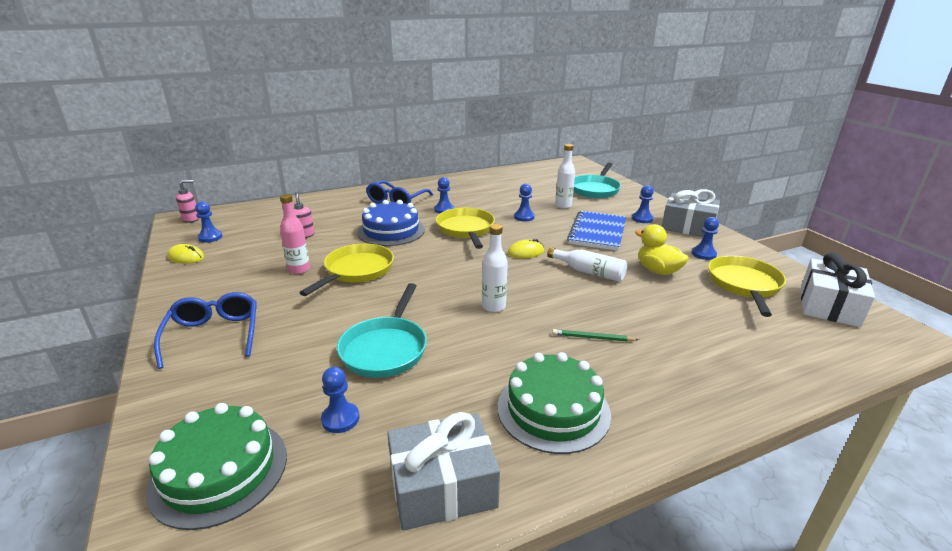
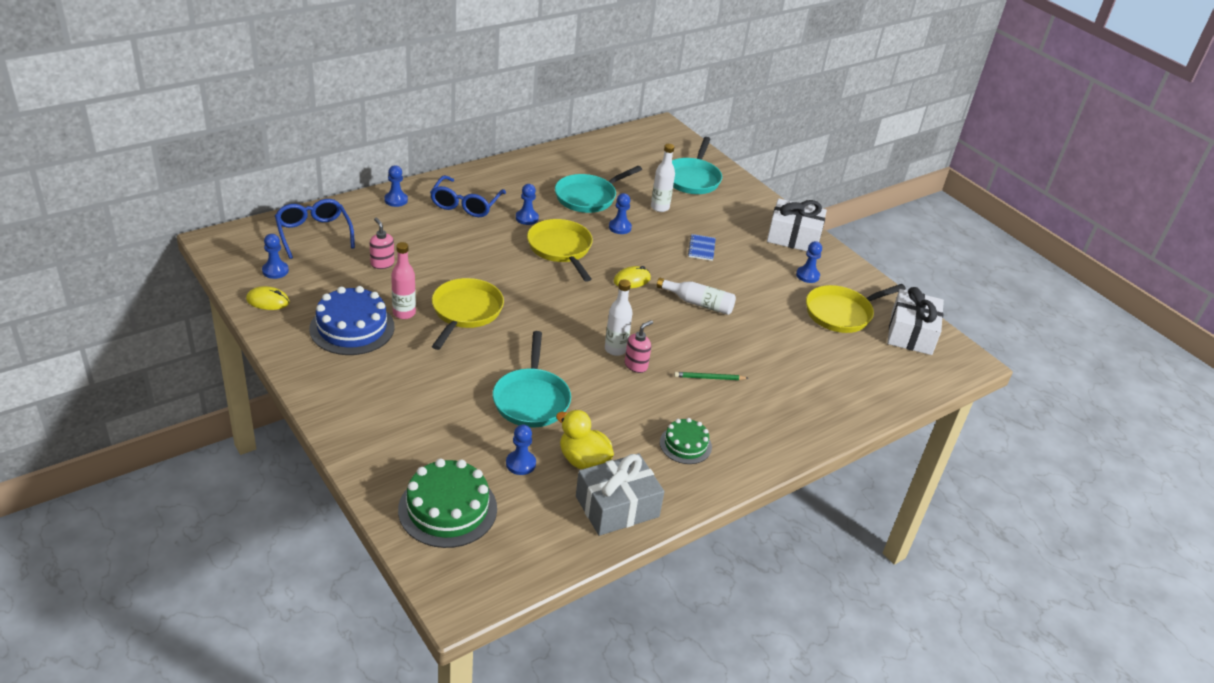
camera: 15 degrees left, 10 degrees up
(191, 219) = (231, 242): pink soap dispenser -> pink soap dispenser (636, 365)
(214, 334) = (364, 394): blue glasses -> blue glasses (313, 233)
(391, 231) = (478, 254): blue cake -> blue cake (352, 328)
(502, 198) = (588, 197): none -> turquoise pan
(553, 409) = (685, 445): green cake -> green cake, size x0.59
(597, 232) = (701, 248): blue notebook -> blue notebook, size x0.48
(642, 219) = (746, 226): blue pawn -> blue pawn (396, 200)
(657, 270) = (763, 299): yellow duck -> yellow duck (583, 460)
(687, 227) = (793, 237): grey gift -> white gift
(744, 285) = (842, 313): yellow pan -> yellow pan turned 120 degrees counterclockwise

